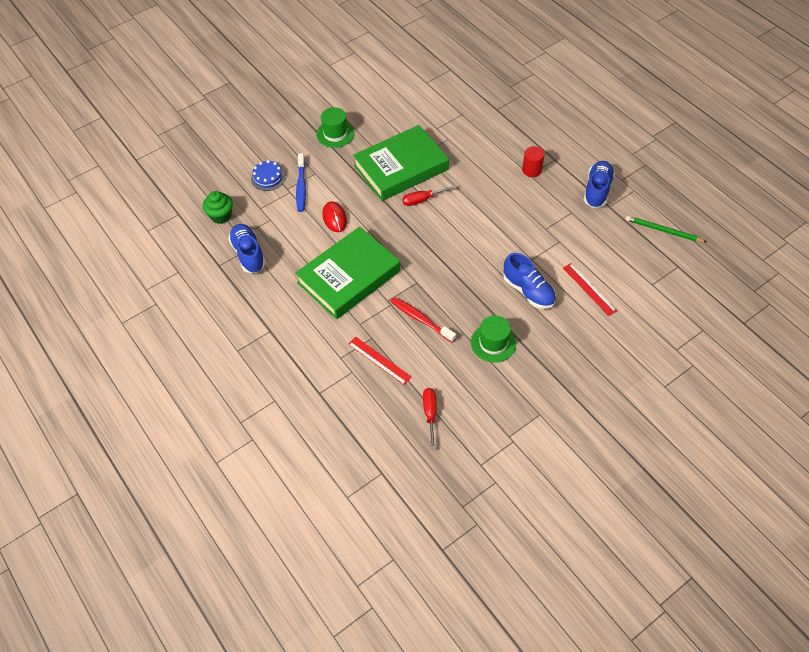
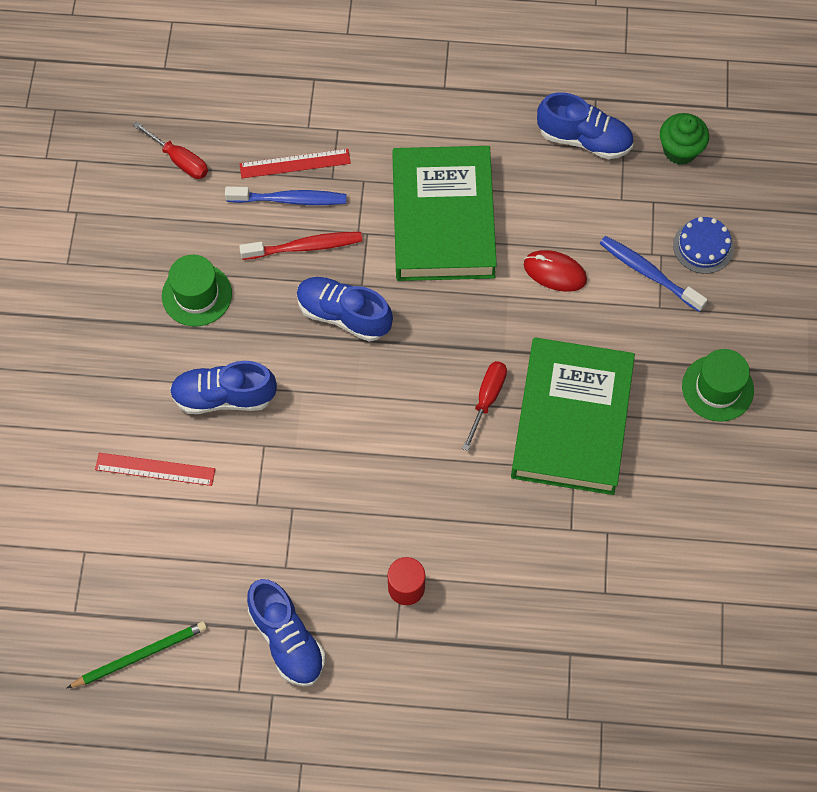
camera: 130 degrees right, 10 degrees up
(402, 346) = (290, 200): none -> blue toothbrush
(439, 277) = (343, 315): none -> blue shoe

